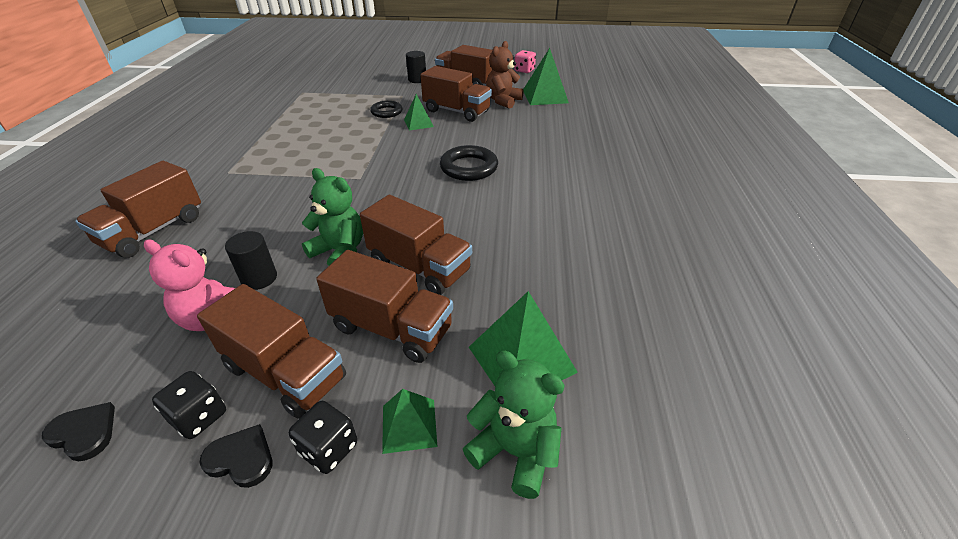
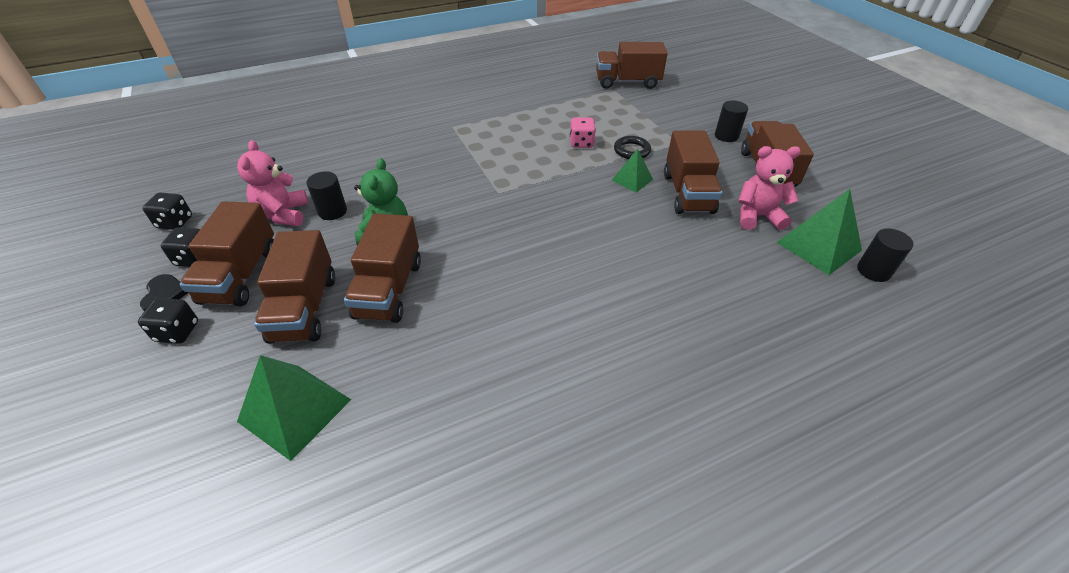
camera: 60 degrees right, 5 degrees up
(84, 433) = (175, 222): black heart -> black dice
(154, 231) = (360, 139): brown truck -> brown truck (627, 82)
(409, 425) = (205, 365): green pyramid -> none
(469, 167) = (577, 251): black ring -> none
(503, 101) = (757, 216): brown teddy bear -> pink teddy bear
(515, 451) = (189, 444): green teddy bear -> none
(524, 70) = (870, 200): pink dice -> pink dice (581, 143)
(576, 92) = (873, 271): none -> black cylinder

